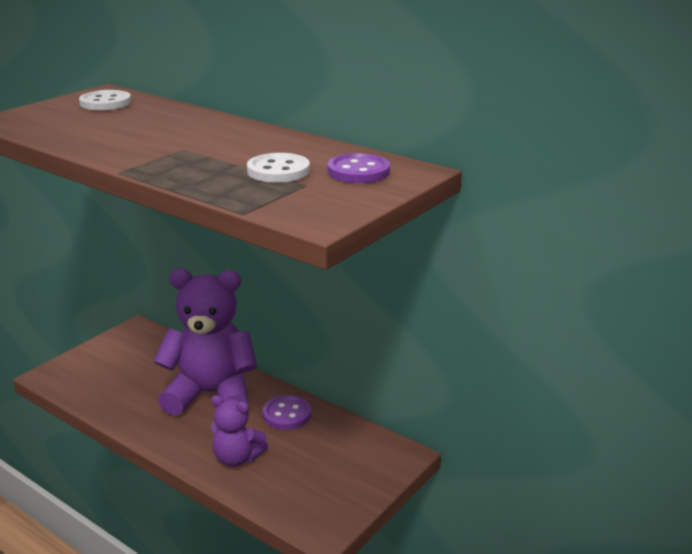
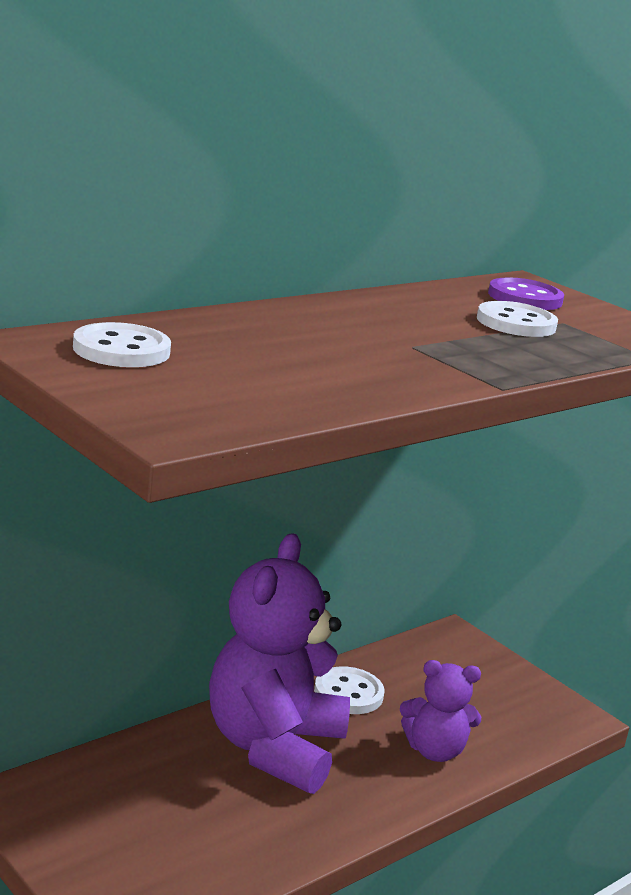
camera: 80 degrees left, 5 degrees down
(237, 458) = (434, 751): purple teddy bear -> purple teddy bear turned 60 degrees clockwise
(287, 414) = (348, 693): purple button -> white button

